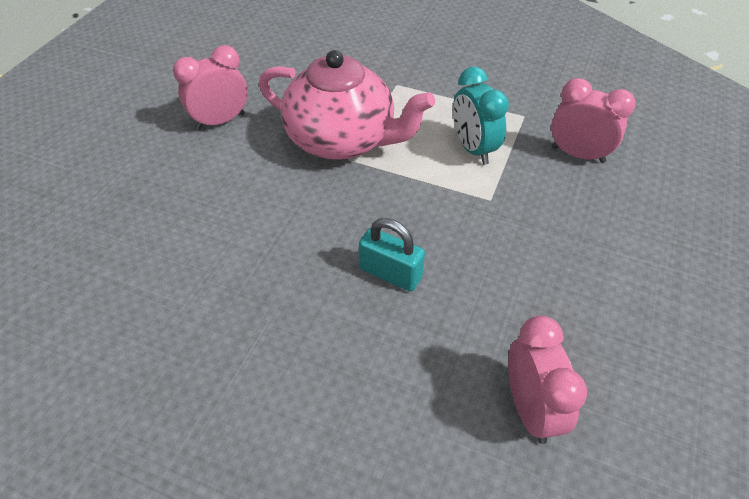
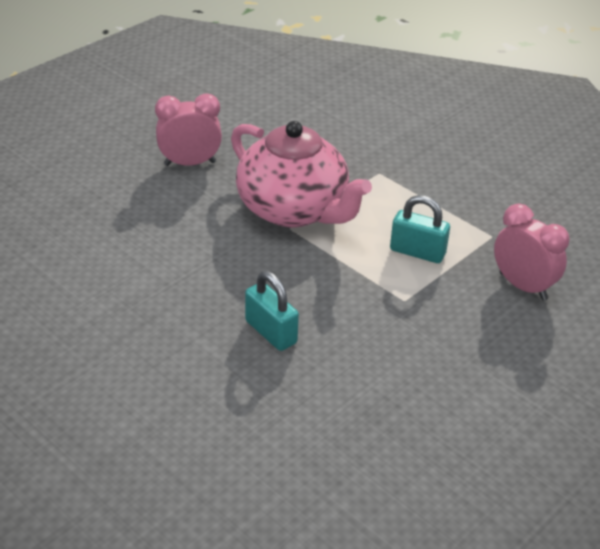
camera: 20 degrees right, 10 degrees down
(473, 149) = (417, 252): turquoise clock -> turquoise padlock
(530, 408) = (328, 468): pink clock -> none

